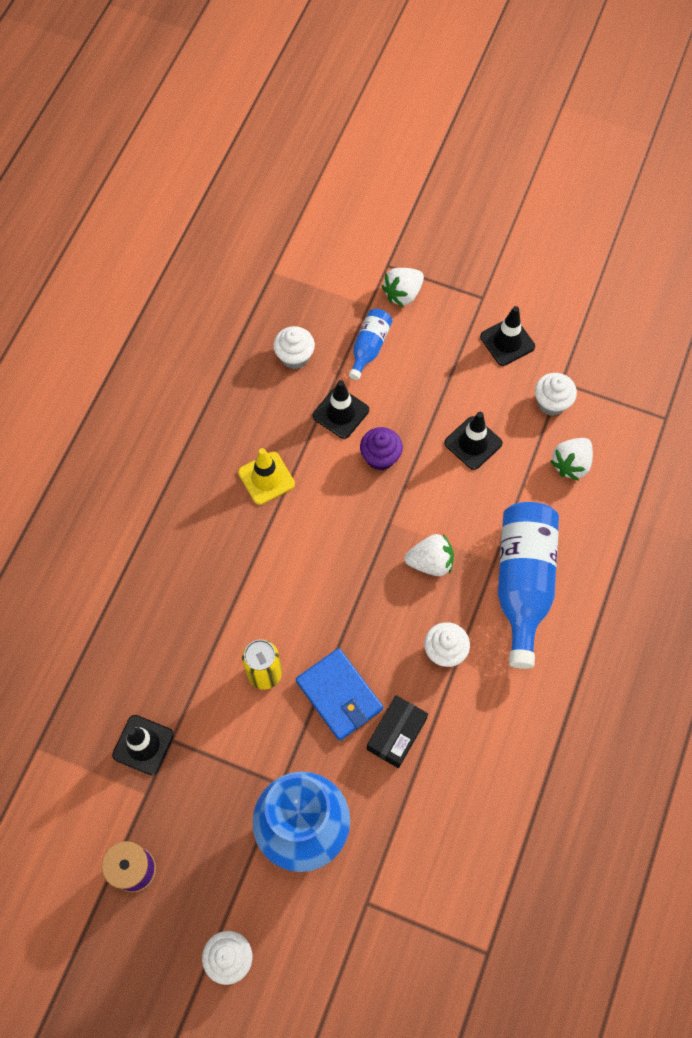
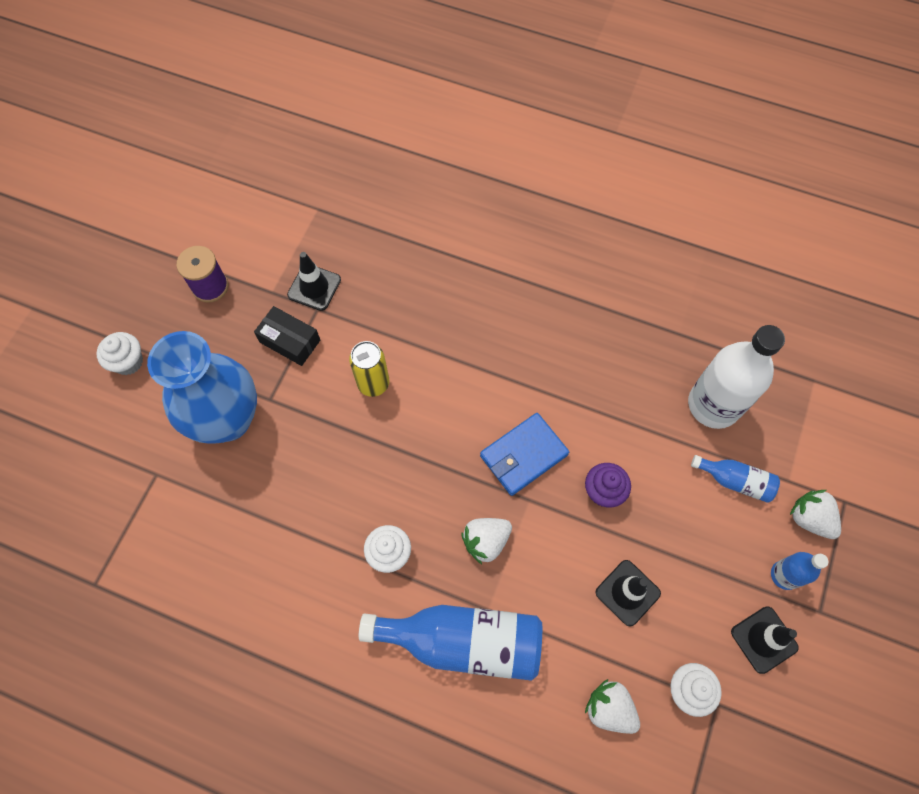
camera: 90 degrees right, 0 degrees up
(266, 478) = (572, 380): yellow traffic cone -> none
(295, 357) = (713, 405): white cupcake -> white bottle
(339, 695) = (349, 450): blue wallet -> blue wallet (523, 455)
(340, 413) = (652, 451): black traffic cone -> none
(396, 734) = (308, 503): black box -> black box (290, 341)
(430, 562) = (486, 541): white strawberry -> white strawberry turned 60 degrees clockwise
(452, 319) = (784, 575): none -> blue bottle

